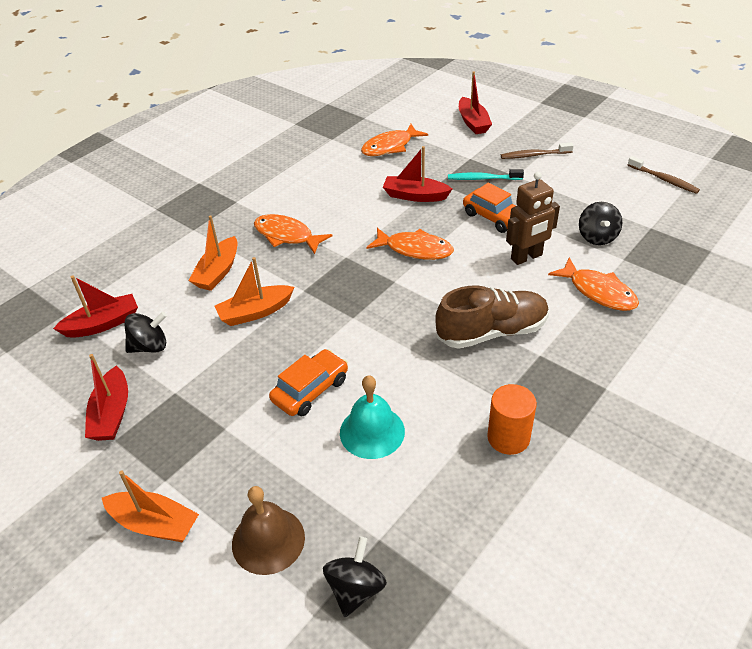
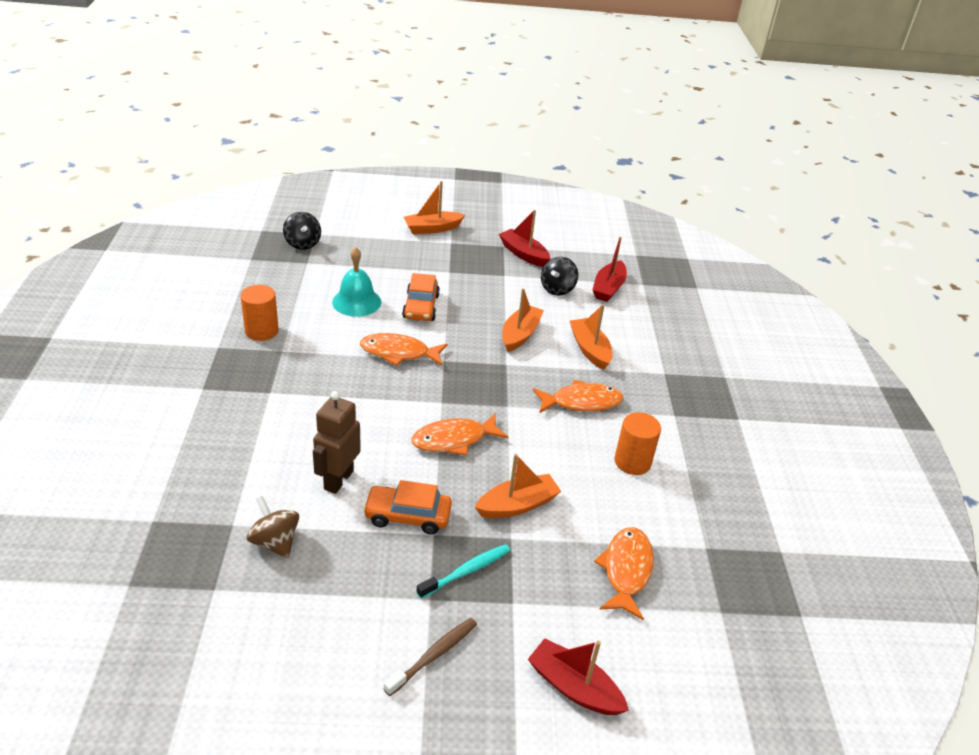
camera: 135 degrees right, 5 degrees down
(268, 540) = (366, 243): brown bell -> none
(309, 188) = (632, 462): none -> orange cylinder
(415, 196) = (517, 505): red boat -> orange boat
(492, 332) = (322, 394): brown shoe -> none
(597, 237) = (275, 542): black spinning top -> brown spinning top
(598, 292) = (244, 471): orange fish -> orange fish (399, 353)
(663, 179) = (222, 699): brown toothbrush -> none

